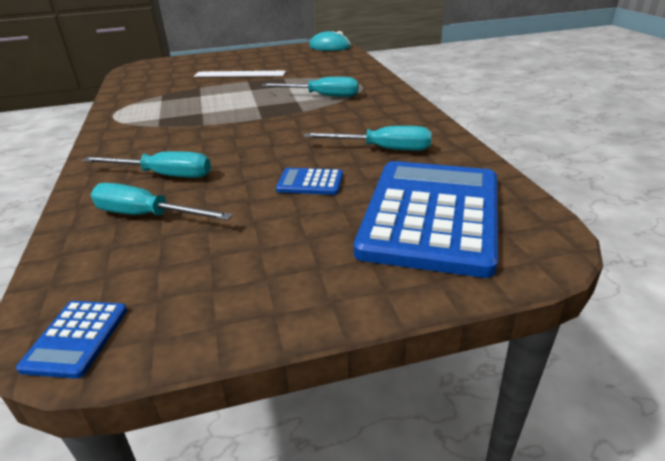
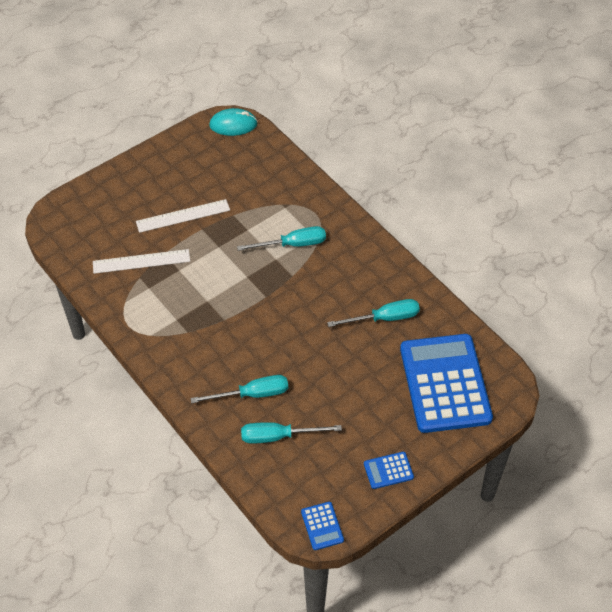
camera: 25 degrees left, 20 degrees up
(175, 88) = (141, 261): none -> white ruler
(310, 182) = (357, 372): blue calculator -> blue calculator (388, 470)

